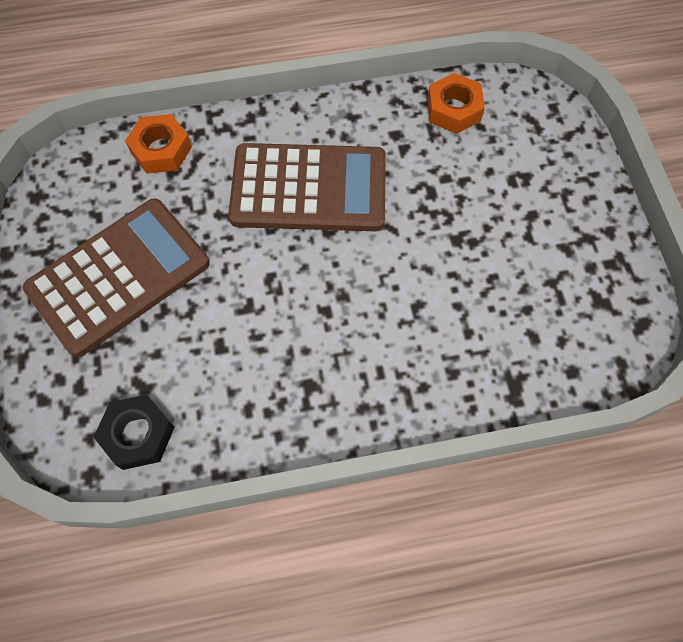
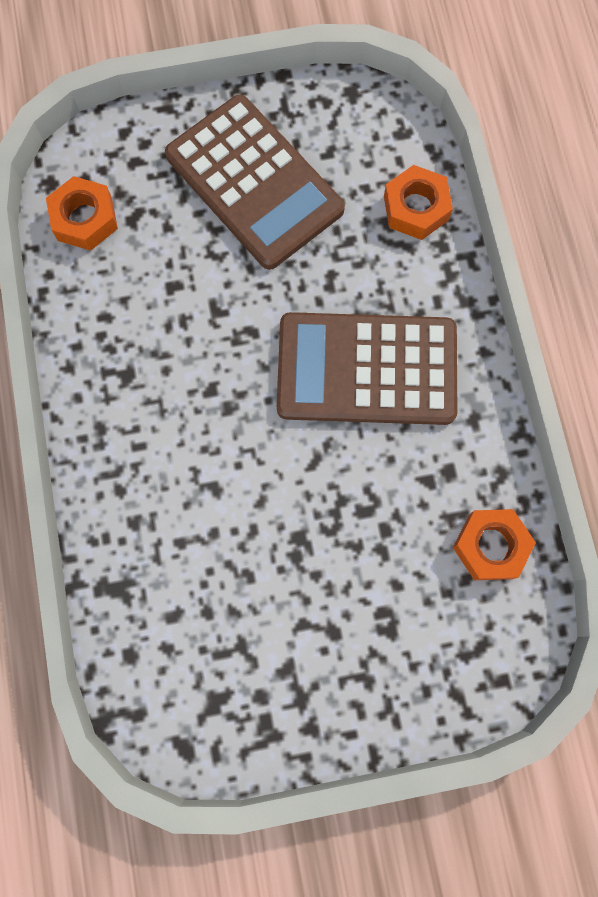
camera: 90 degrees right, 10 degrees up
(138, 435) = (85, 219): black nut -> orange nut
(309, 188) = (366, 370): brown calculator -> brown calculator turned 90 degrees clockwise

